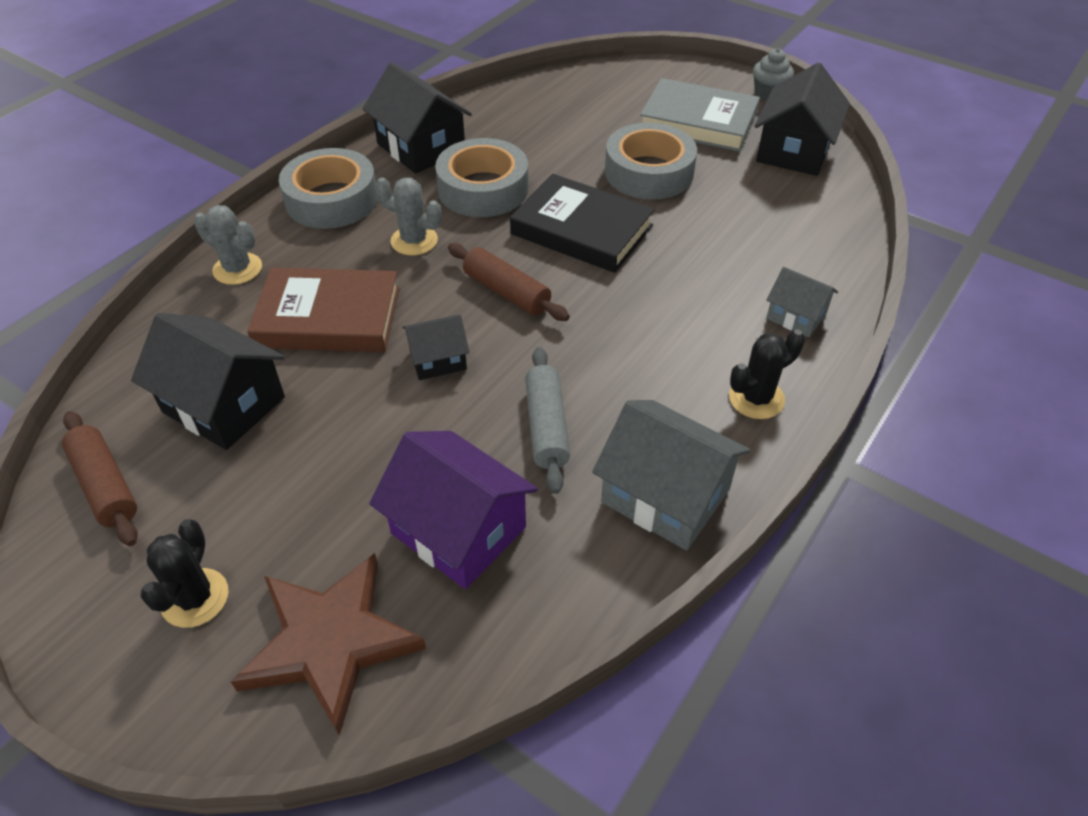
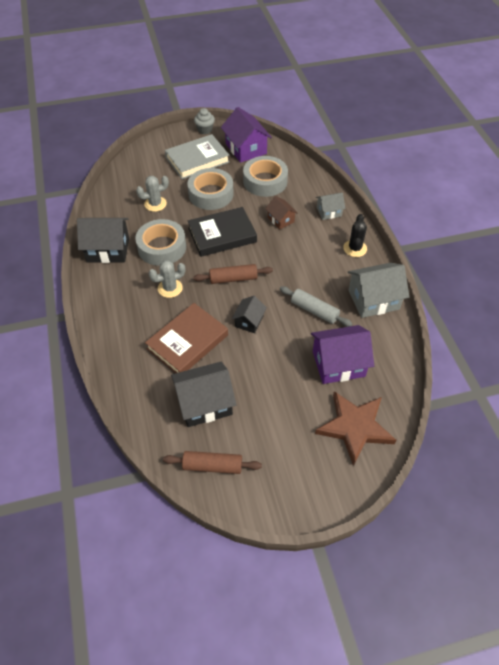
camera: 50 degrees left, 5 degrees up
(195, 598) = (300, 460): black cactus -> none
(237, 269) = (120, 357): grey cactus -> grey cactus (155, 204)
(332, 199) = (109, 300): grey tape -> grey tape (265, 181)
(698, 271) = (280, 220): none -> brown house
(794, 151) = (246, 149): black house -> purple house

